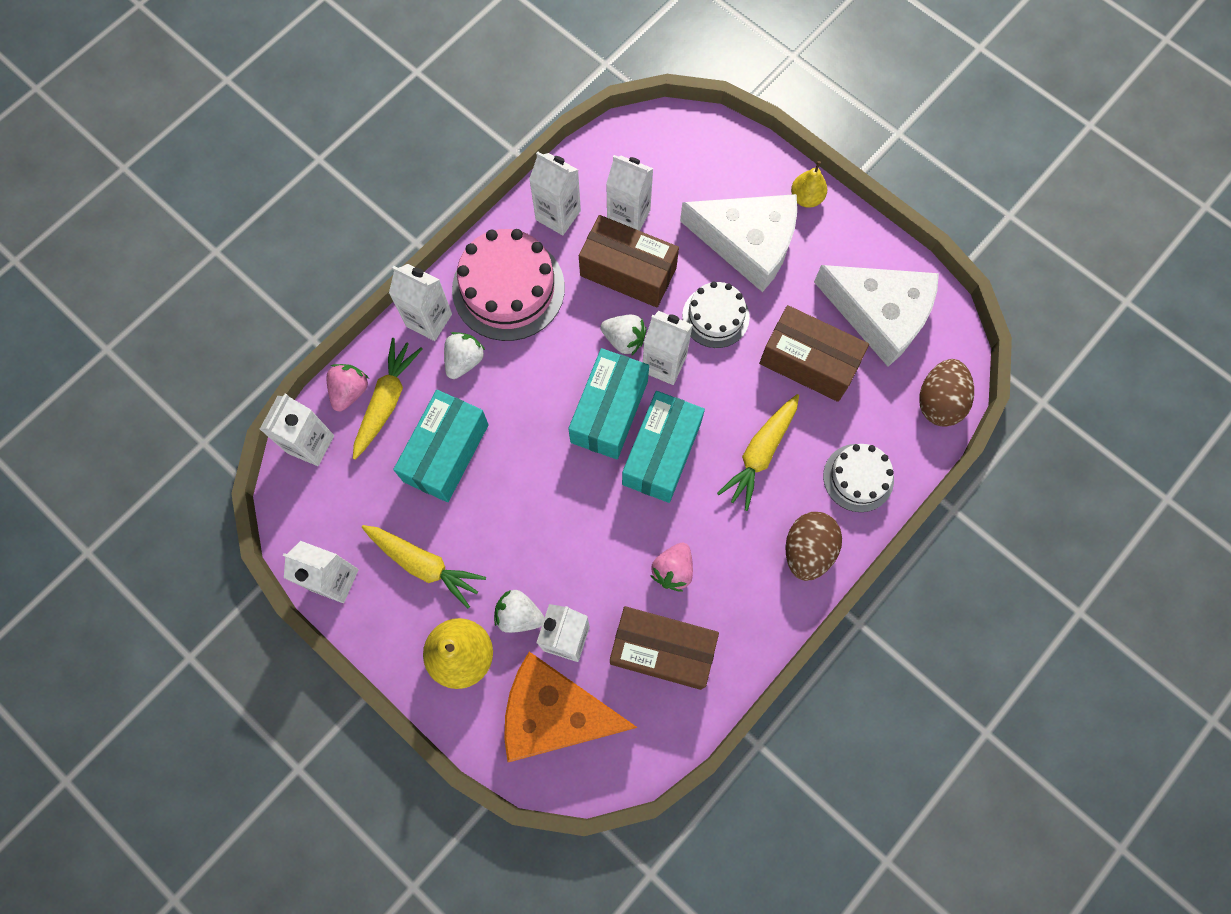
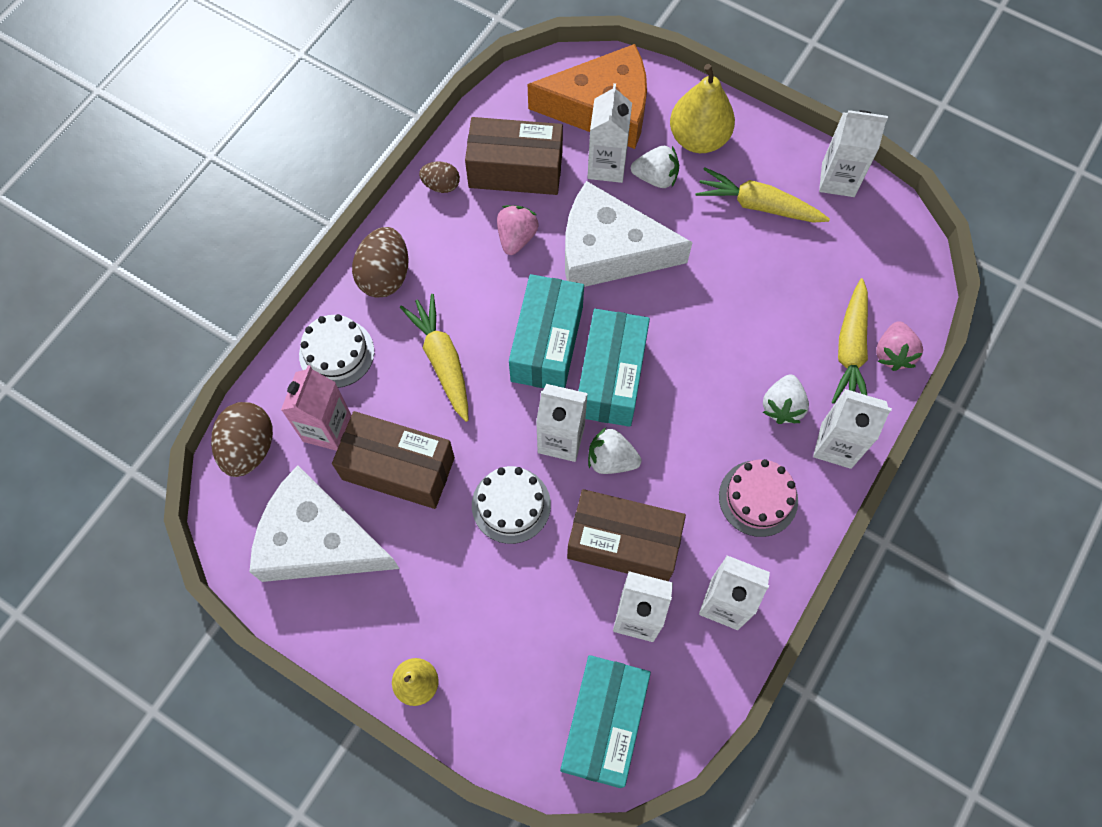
camera: 170 degrees right, 5 degrees down
(310, 444) = (911, 295): white carton -> none
(446, 453) = (770, 309): turquoise box -> turquoise box (603, 724)
(508, 288) = (758, 498): pink cake -> pink cake, size x0.59
(742, 645) = (441, 185): none -> brown egg
(748, 243) = (484, 606): white cheese -> white cheese (609, 251)
(760, 453) = (442, 361): yellow carrot -> yellow carrot turned 45 degrees counterclockwise
(869, 407) = (327, 429): none -> pink carton

